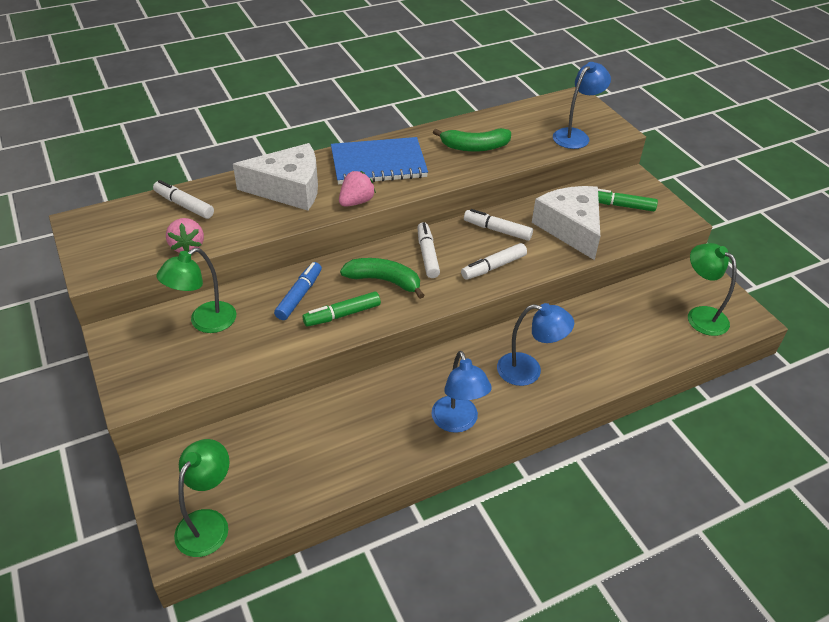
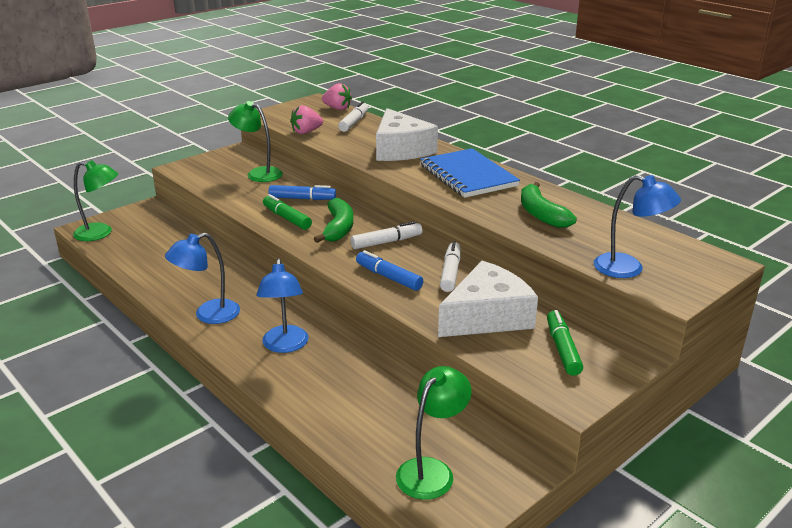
camera: 75 degrees right, 15 degrees down
(356, 202) = (401, 175): pink strawberry -> pink strawberry (337, 108)
(493, 267) = (388, 277): white marker -> blue marker

